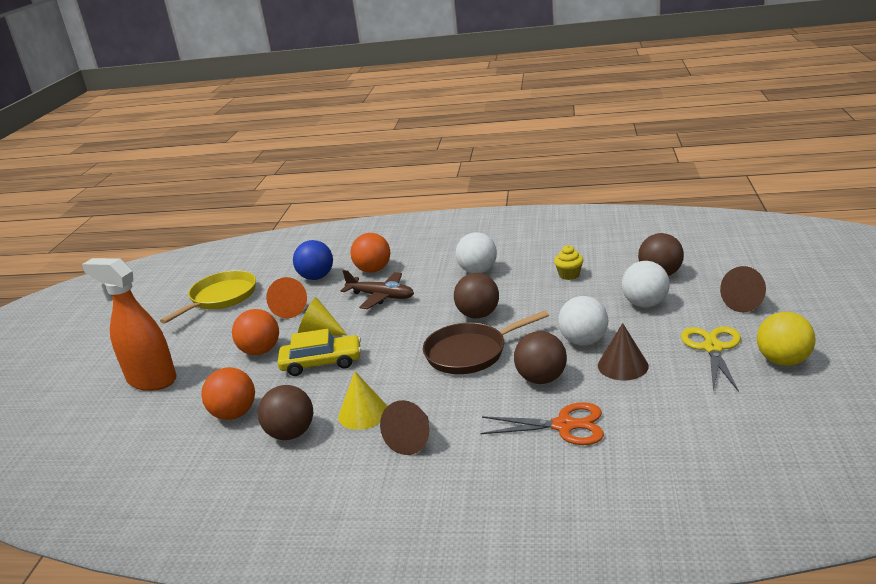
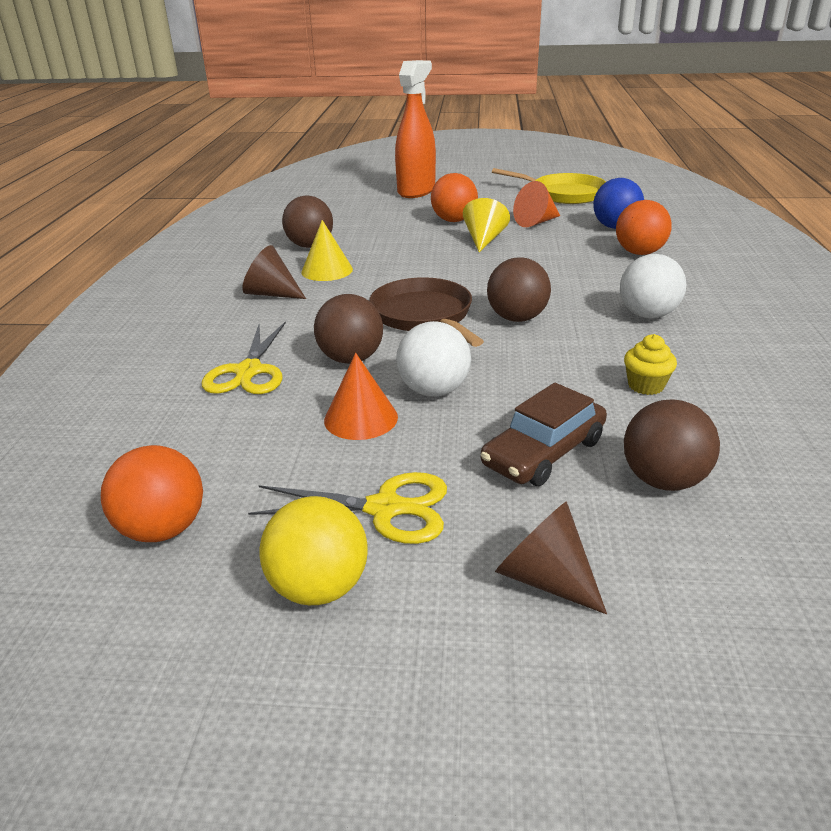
camera: 85 degrees right, 5 degrees up
(234, 414) = (351, 223): orange ball -> orange ball (163, 529)
(321, 363) = (424, 246): yellow car -> none
(381, 296) = (567, 262): brown plane -> none
(564, 426) = (249, 371): orange scissors -> yellow scissors
(623, 365) = (361, 418): brown cone -> orange cone
(645, 304) = (543, 452): white ball -> brown car

